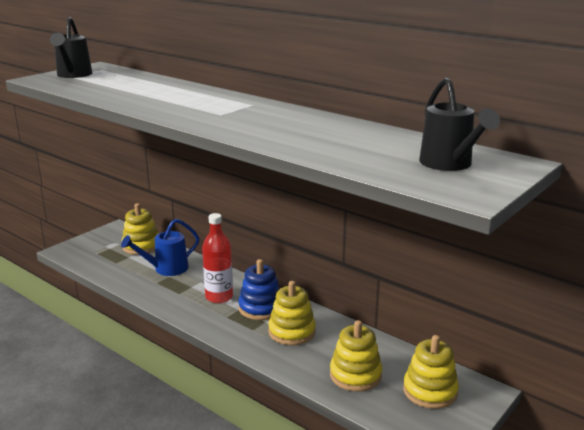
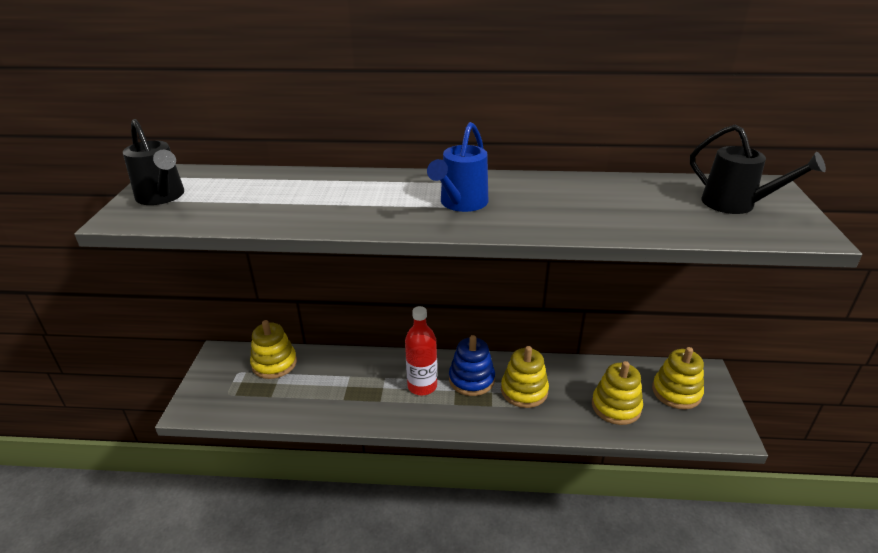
camera: 35 degrees left, 10 degrees up
(166, 269) = (334, 379): blue watering can -> blue watering can (461, 204)

